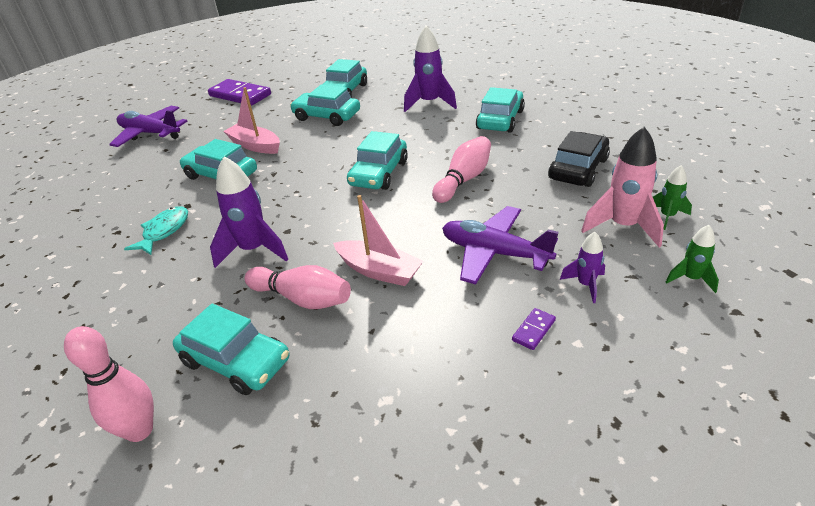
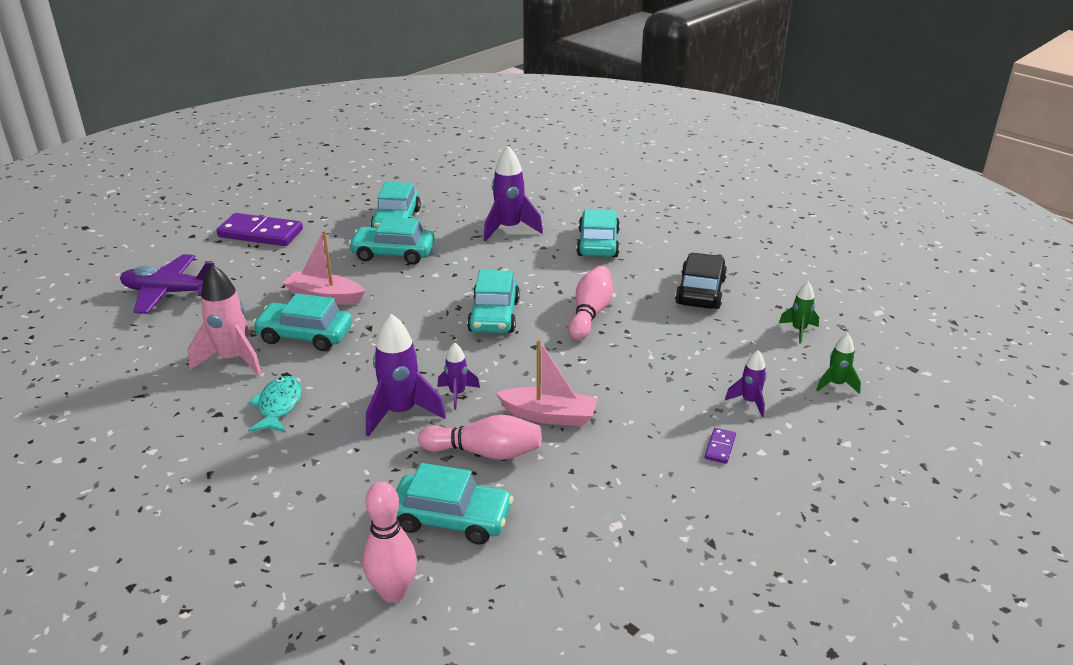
camera: 20 degrees left, 5 degrees down
(310, 239) = (457, 394): none -> purple rocket
(494, 253) = (654, 384): purple plane -> none
(623, 226) = (763, 344): pink rocket -> pink rocket (233, 359)

